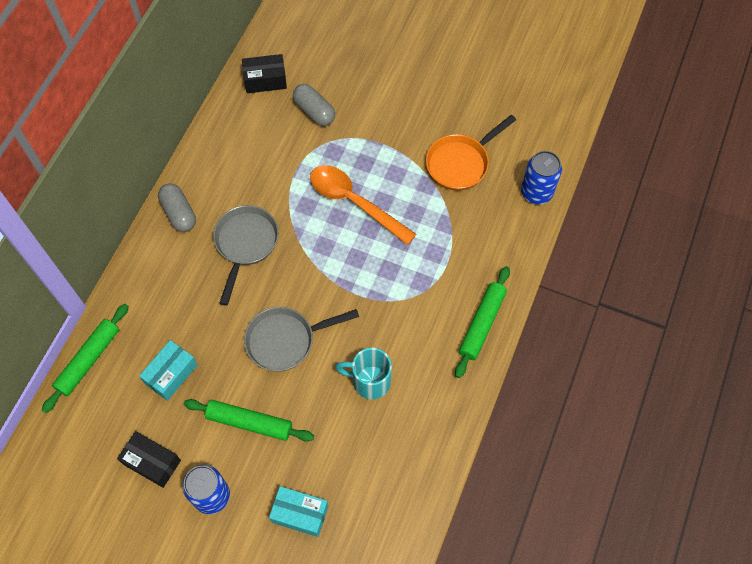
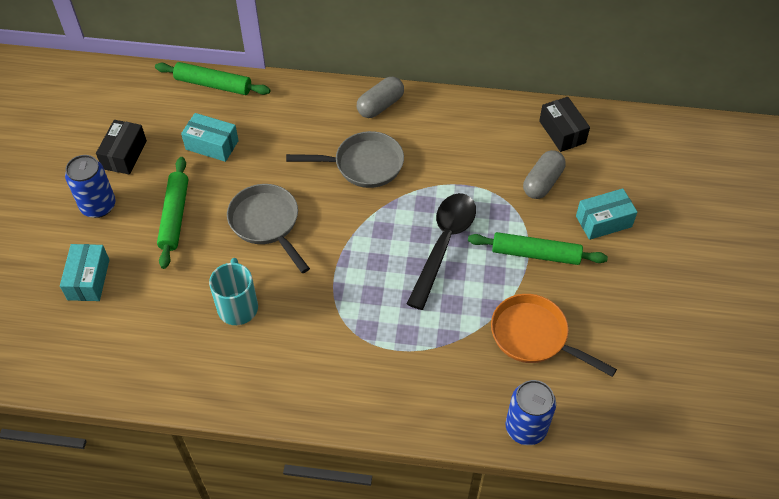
camera: 75 degrees right, 10 degrees down
(354, 202) = (444, 244): orange spoon -> black spoon
(368, 82) = (603, 221): none -> turquoise box
(482, 324) = (331, 401): green rolling pin -> green rolling pin (535, 254)

